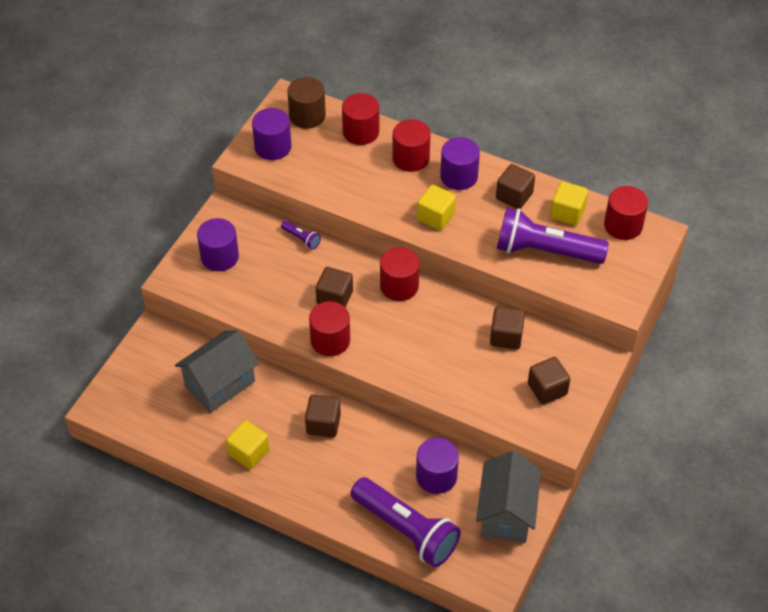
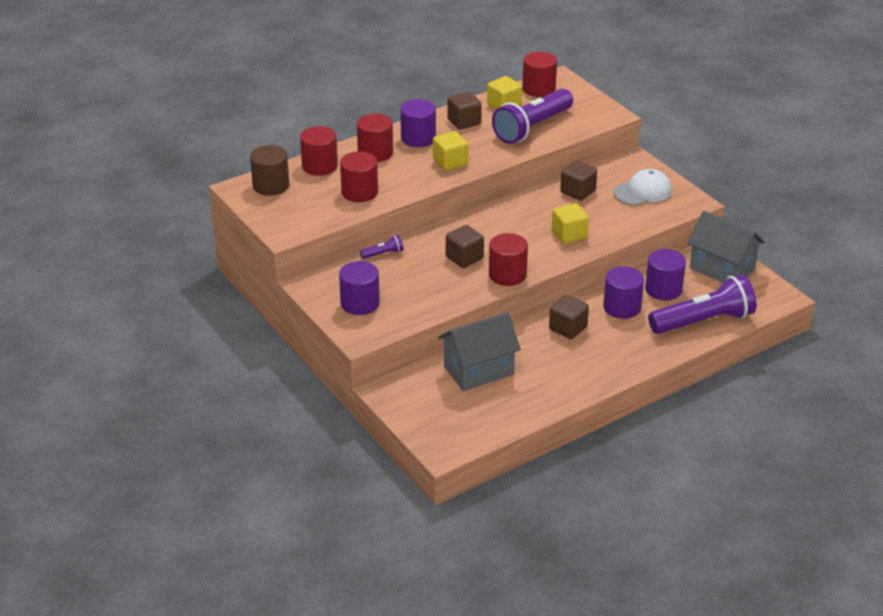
camera: 60 degrees left, 15 degrees down
(220, 384) = (478, 370): grey house -> grey house turned 75 degrees clockwise
(248, 453) = (565, 378): yellow cube -> yellow cube (569, 235)
(273, 147) = (288, 214): purple cylinder -> purple cylinder (622, 307)
(399, 286) = (482, 222): red cylinder -> red cylinder (359, 192)
(547, 389) = (643, 191): brown cube -> white cap

